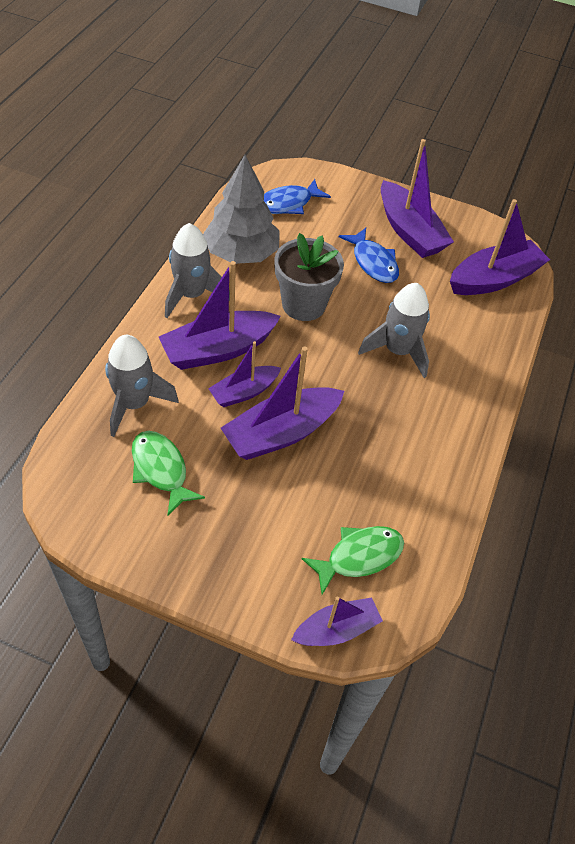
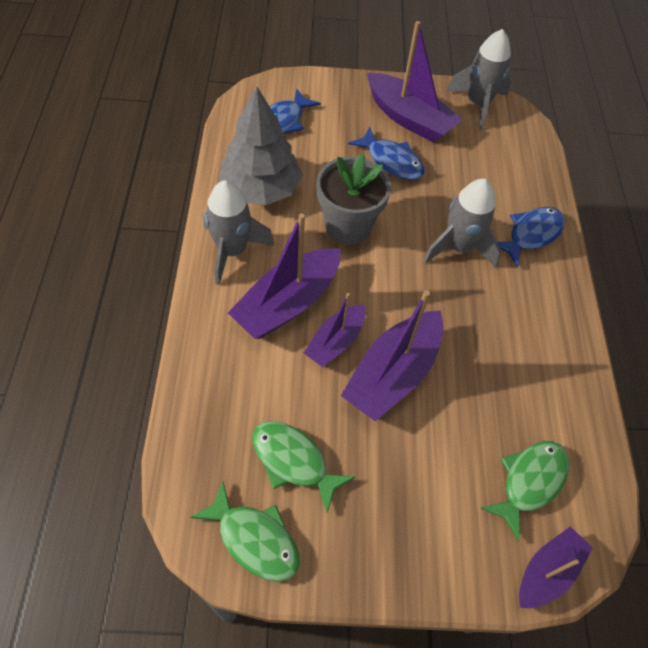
camera: 20 degrees left, 5 degrees up
(100, 515) = (254, 539): none -> green fish
(134, 404) = (230, 395): grey rocket -> grey rocket (478, 104)
(475, 361) = (531, 234): none -> blue fish
(494, 279) = (507, 145): purple boat -> none

